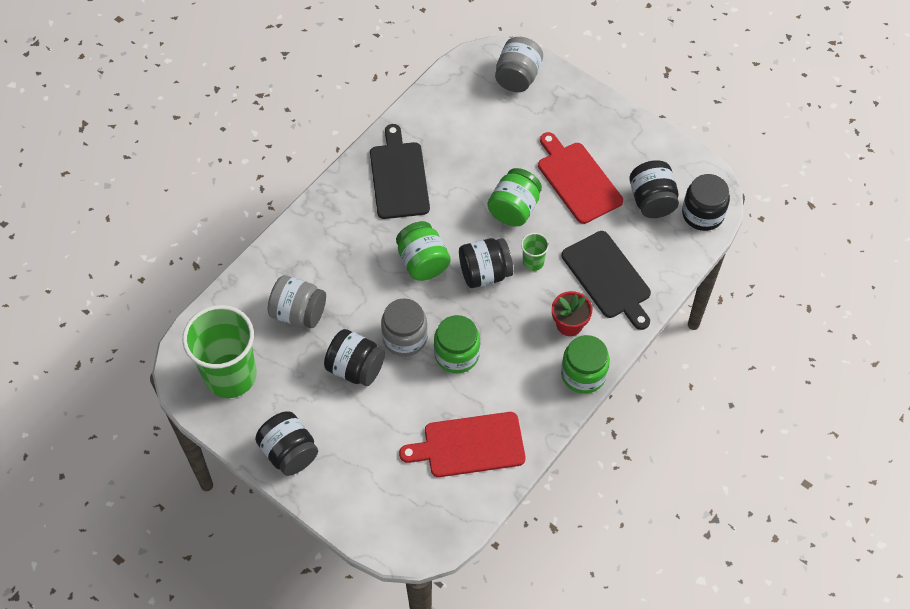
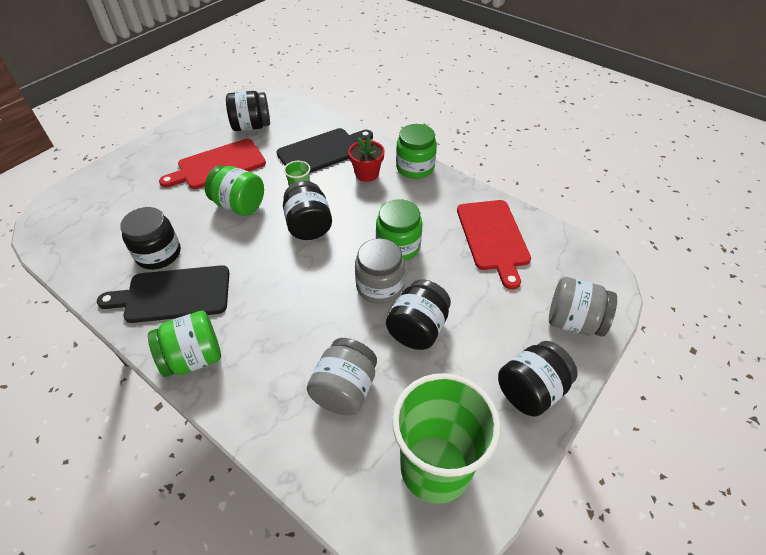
camera: 90 degrees left, 10 degrees down
(422, 262) = (289, 273): green jar -> green jar (193, 358)
(517, 77) = (81, 200): grey jar -> grey jar (573, 321)
(702, 214) = (270, 103): black jar -> black jar (158, 254)

